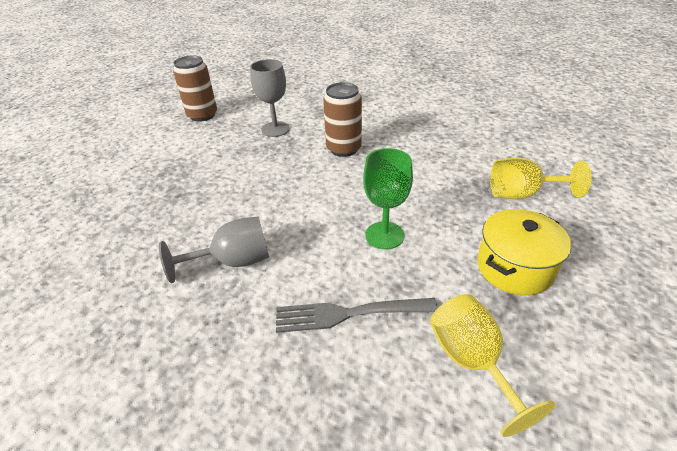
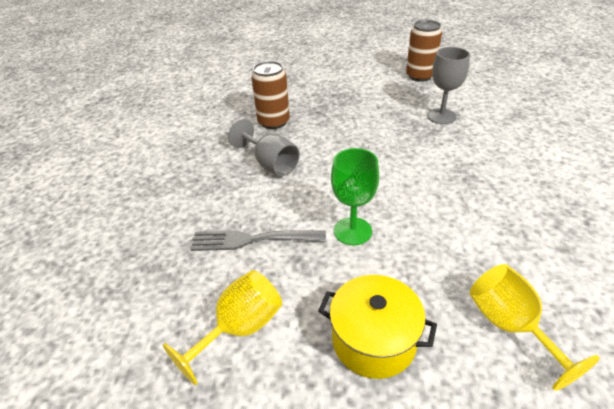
camera: 65 degrees right, 0 degrees up
(343, 149) = (454, 164): brown can -> brown can (273, 122)
(350, 313) = (253, 239): grey fork -> grey fork turned 60 degrees counterclockwise

